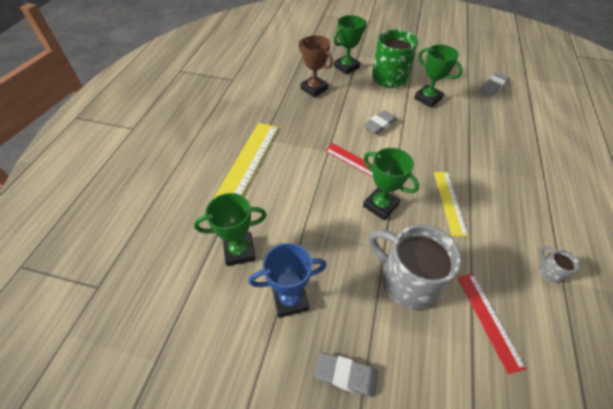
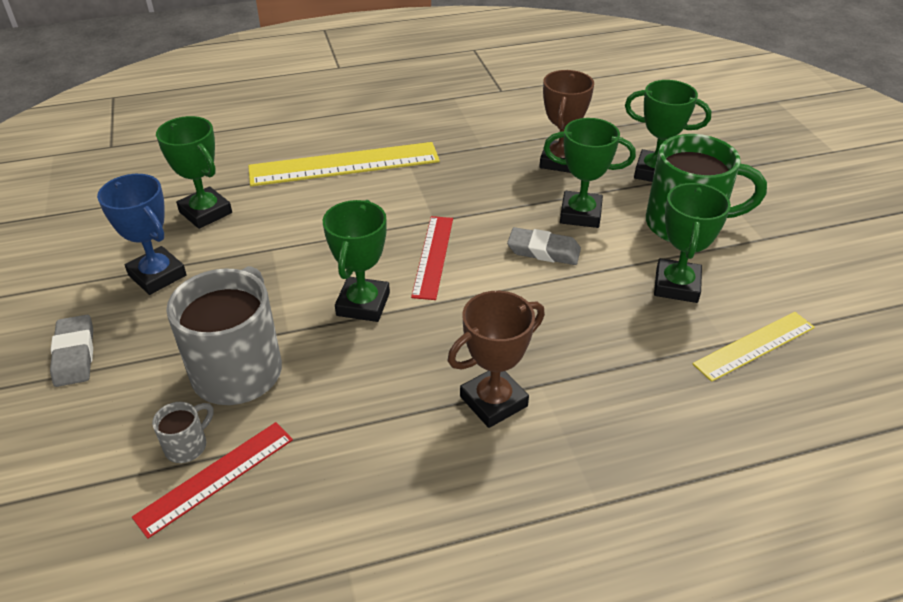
camera: 60 degrees right, 10 degrees down
(360, 101) = (580, 214): none -> green trophy
(449, 202) = (427, 378): yellow ruler -> yellow ruler (754, 345)
(474, 185) = (493, 401): none -> brown trophy
(493, 86) = (828, 366): grey eraser -> none
(549, 271) = (356, 544): grey mug -> grey mug (187, 446)

